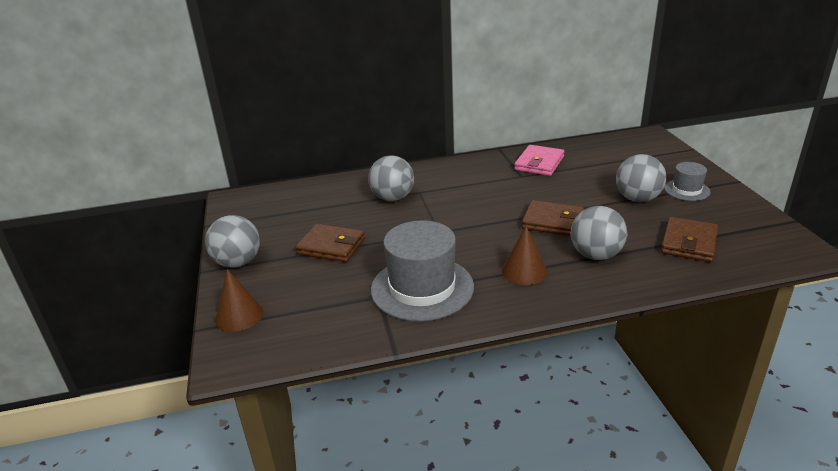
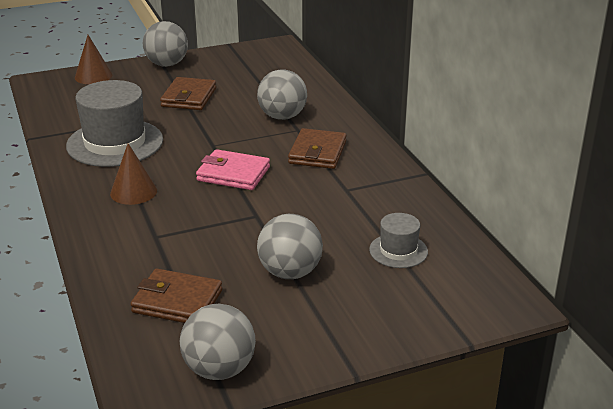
camera: 80 degrees right, 0 degrees up
(539, 163) = (384, 202): pink wallet -> pink wallet (233, 174)
(553, 222) = (231, 209): brown wallet -> brown wallet (317, 152)
(596, 255) = (157, 234): grey ball -> grey ball (219, 369)
(687, 190) = (319, 317): grey hat -> grey hat (398, 251)

